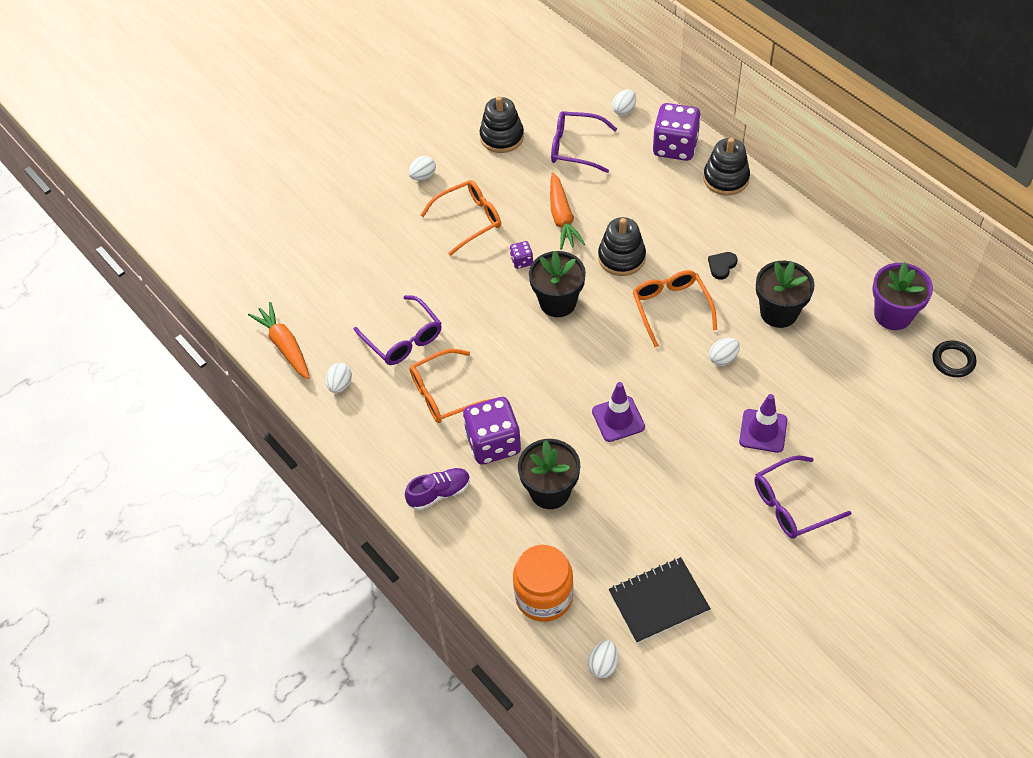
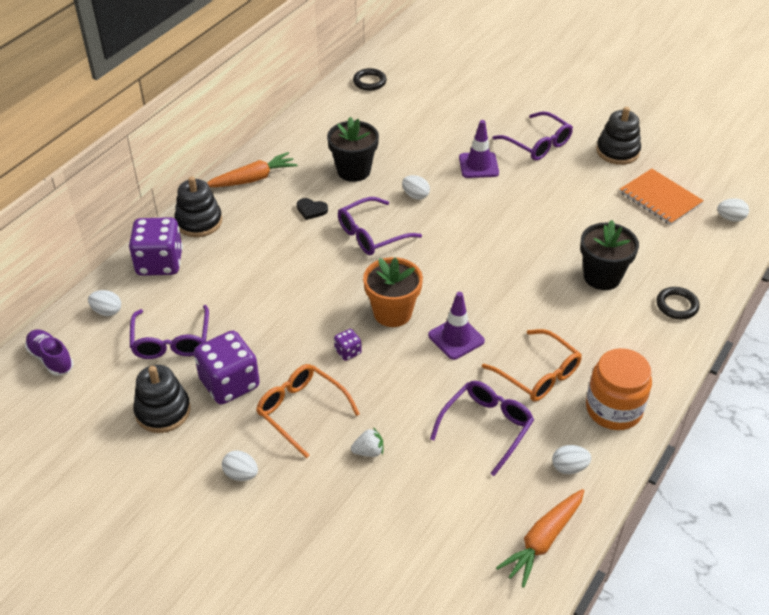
camera: 110 degrees left, 10 degrees down
(412, 255) = (368, 451): none -> white strawberry
(439, 493) = (647, 351): purple shoe -> purple shoe (51, 359)
(487, 545) = (677, 305): none -> black ring
(493, 443) = (574, 325): purple dice -> purple dice (229, 383)
(544, 596) = (698, 261): orange jar -> orange jar (613, 409)
(558, 302) = (392, 313): black flower pot -> orange flower pot
(562, 217) = (278, 332): orange carrot -> orange carrot (252, 179)
(618, 419) = (507, 248): purple traffic cone -> purple traffic cone (456, 338)
(621, 257) = (320, 277): black stacking toy -> black stacking toy (617, 151)
(658, 601) = (660, 198): black notebook -> orange notebook
(671, 308) = (372, 234): orange glasses -> purple glasses
(893, 315) = (334, 112): purple flower pot -> none

